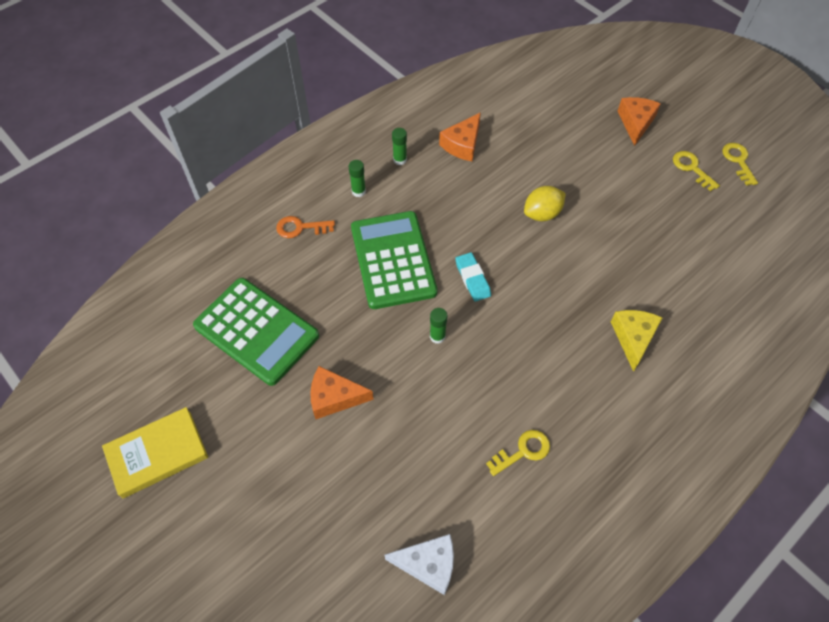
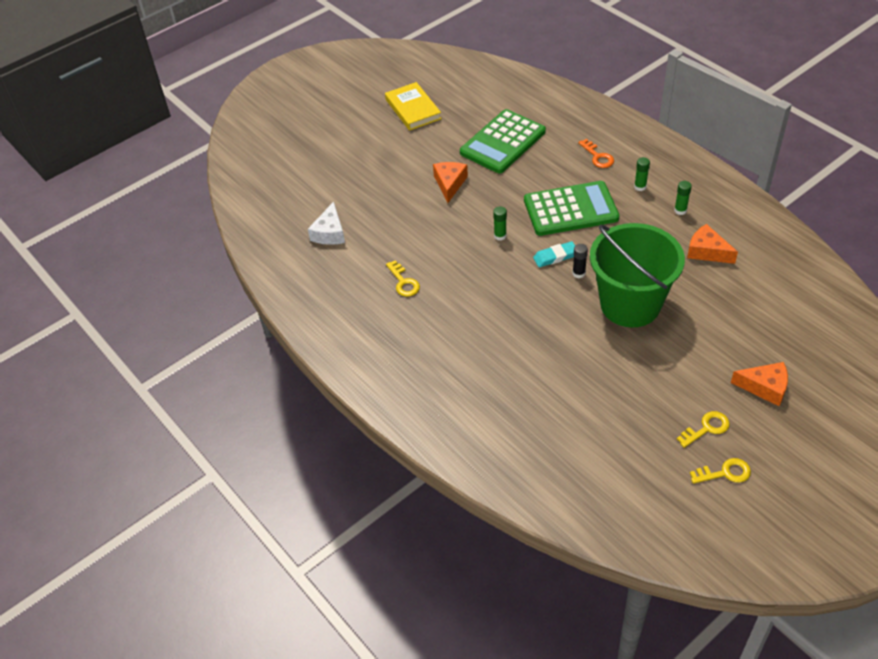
camera: 95 degrees right, 10 degrees down
(300, 228) = (598, 156): orange key -> orange key turned 150 degrees clockwise
(498, 257) = (578, 273): none -> black glue stick
(542, 214) = (630, 304): yellow lemon -> green bucket
(633, 338) = (500, 357): yellow cheese -> none

